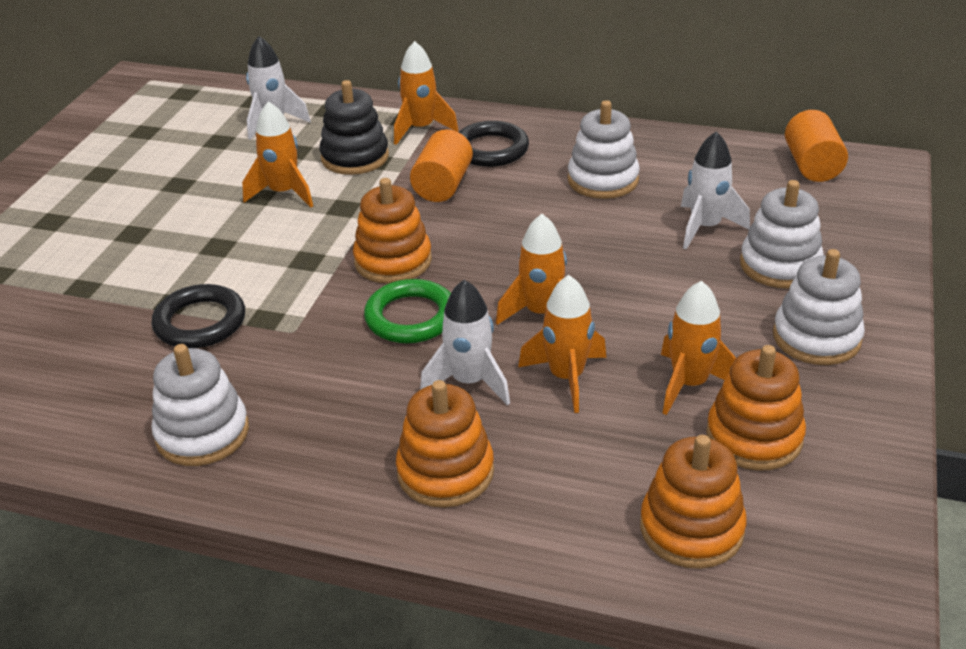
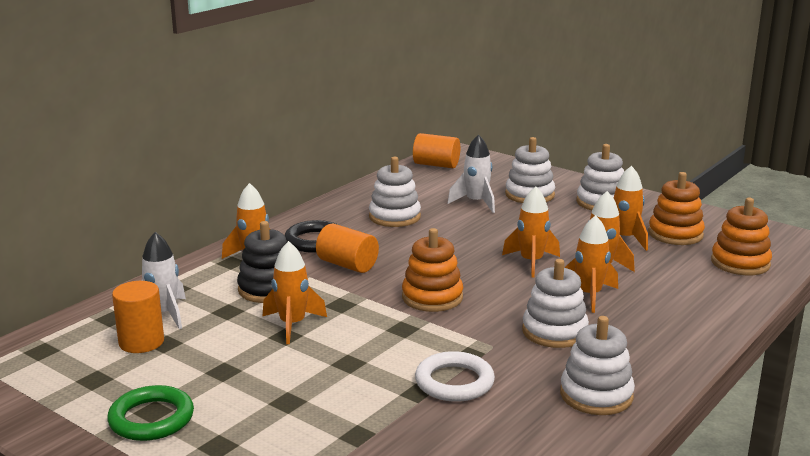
camera: 70 degrees left, 15 degrees down
(200, 322) = (454, 382): black ring -> white ring
(216, 130) = (141, 342): none -> orange cylinder
(350, 371) = (554, 332): none -> white stacking toy
(411, 317) = (506, 302): green ring -> green ring (151, 419)
(445, 472) = (672, 317): orange stacking toy -> none
(469, 382) = (589, 295): white rocket -> orange rocket

